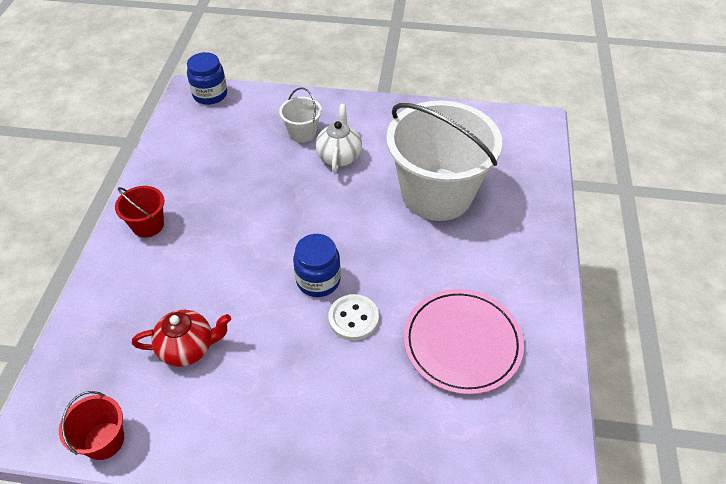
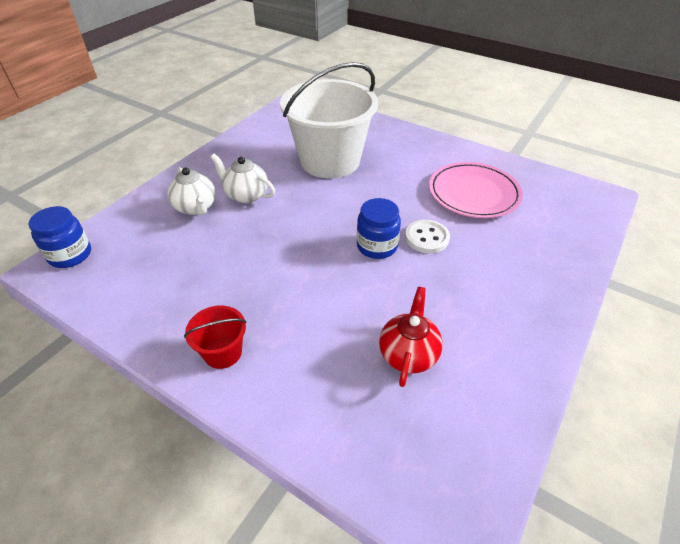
camera: 65 degrees left, 5 degrees down
(104, 440) = (495, 453): red bucket -> none
(302, 133) = (196, 207): white bucket -> white teapot

